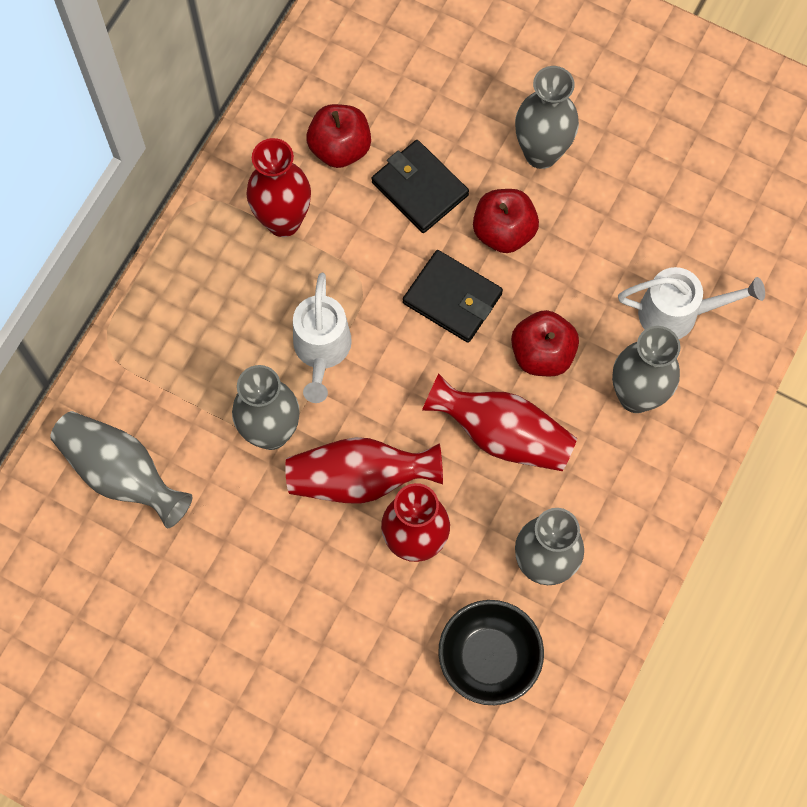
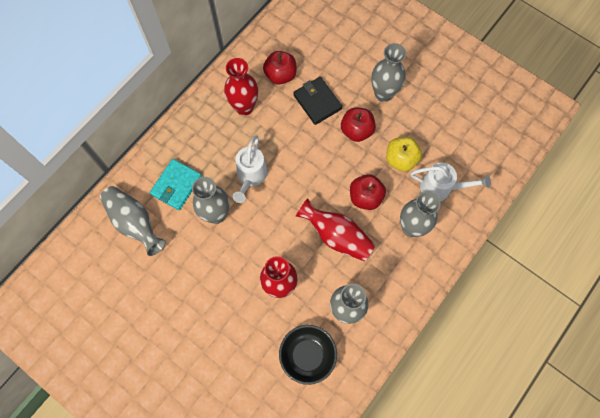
camera: 10 degrees right, 0 degrees up
(185, 391) = (176, 185): none -> turquoise wallet
(360, 479) = (257, 246): red vase -> none
(452, 298) = (324, 160): black wallet -> none
(595, 272) = (401, 159): none -> yellow apple

